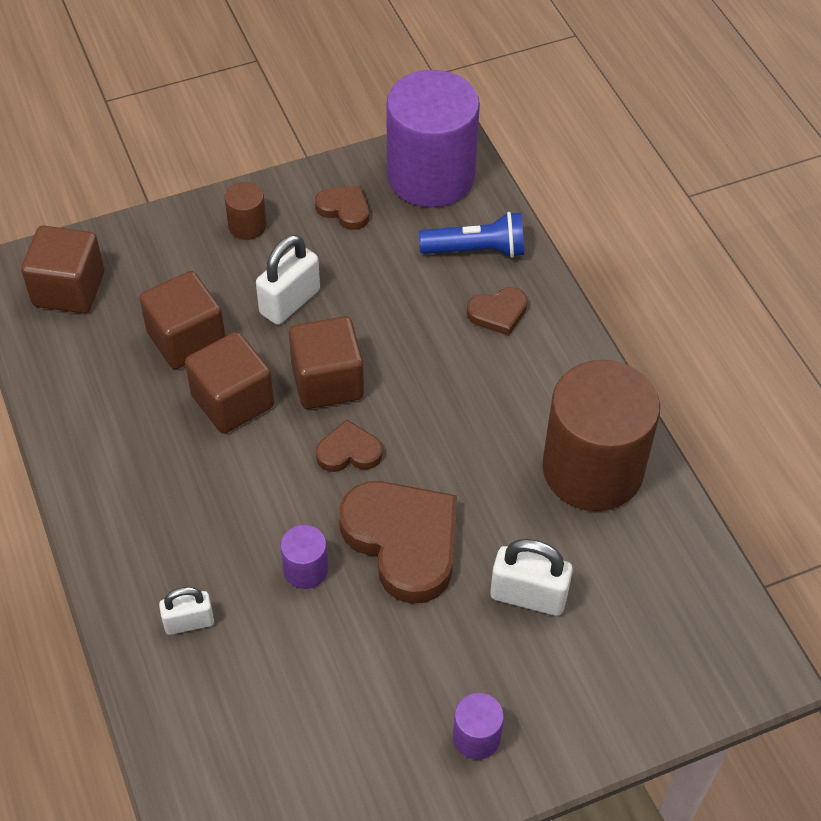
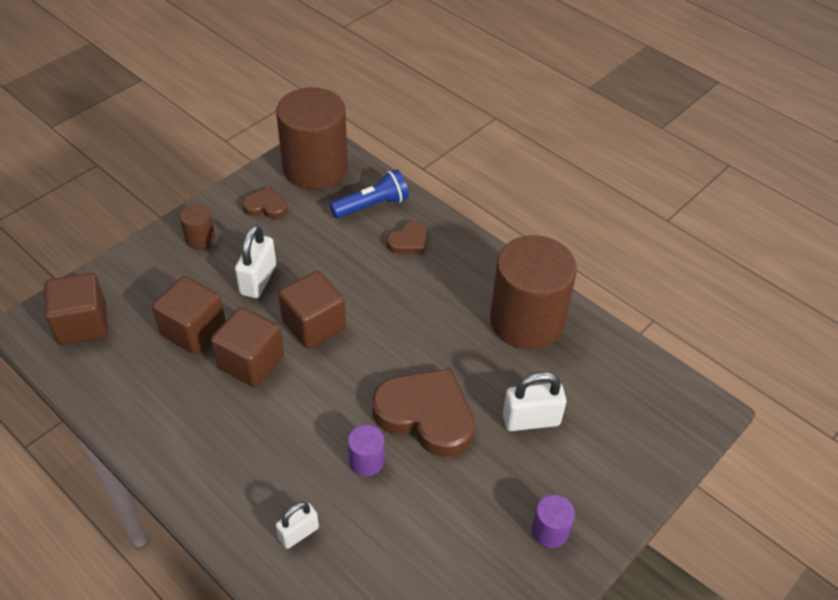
camera: 25 degrees left, 5 degrees down
(349, 451) = (354, 367): brown heart -> none
(430, 176) = (315, 168): purple cylinder -> brown cylinder

